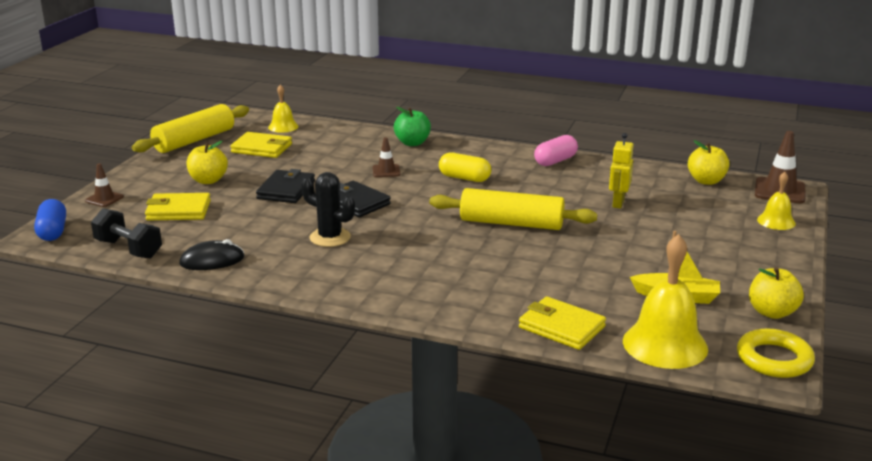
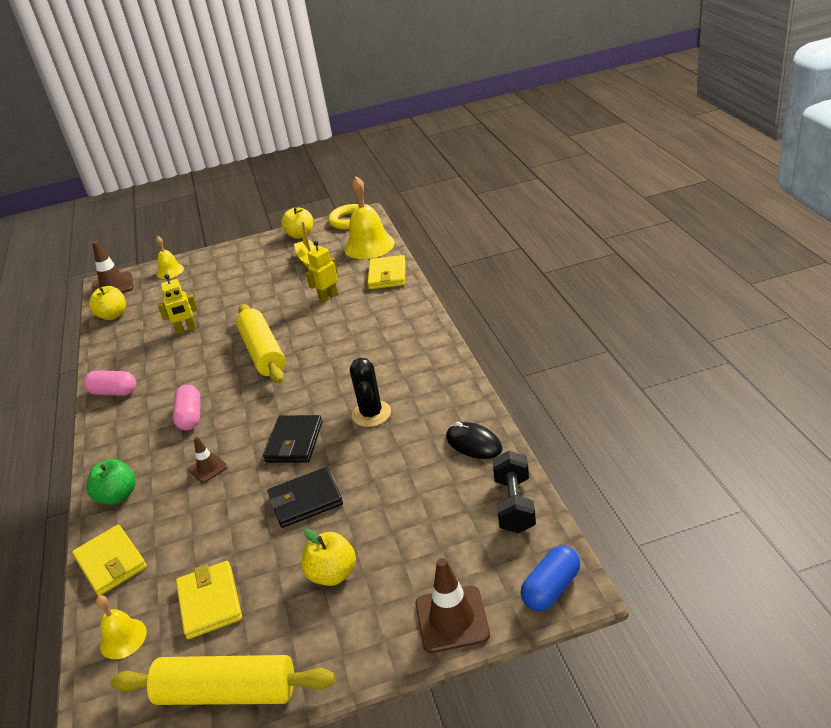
camera: 120 degrees left, 10 degrees up
(104, 199) = (452, 619): brown traffic cone -> brown traffic cone, size x1.69
(178, 210) = (417, 537): yellow wallet -> yellow wallet (111, 563)
(464, 178) = (190, 416): yellow capsule -> pink capsule
(568, 280) = (328, 297): none -> yellow robot

